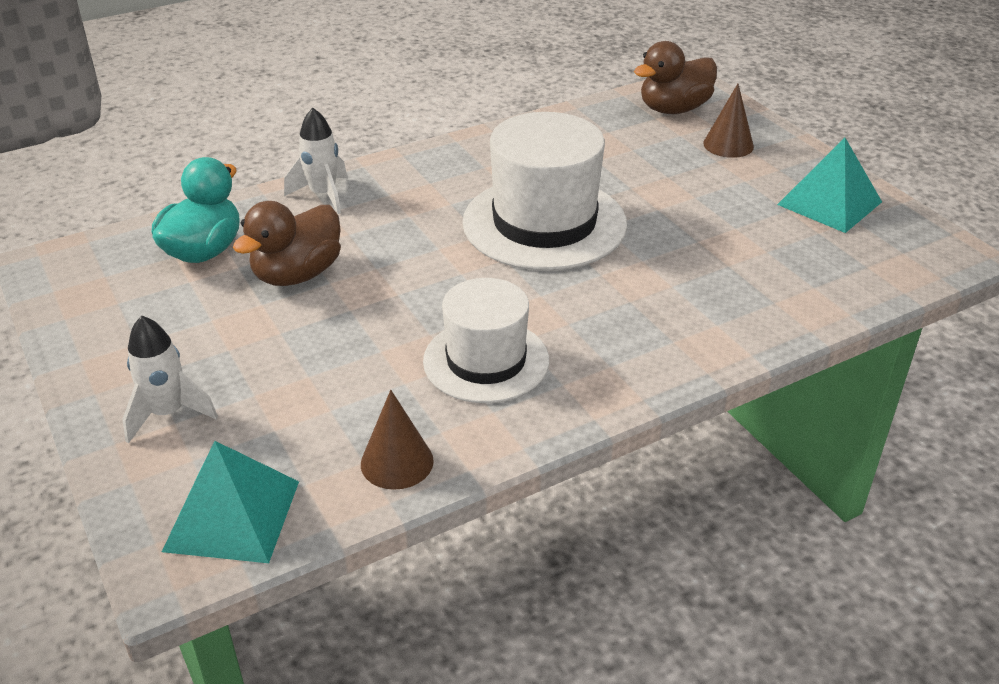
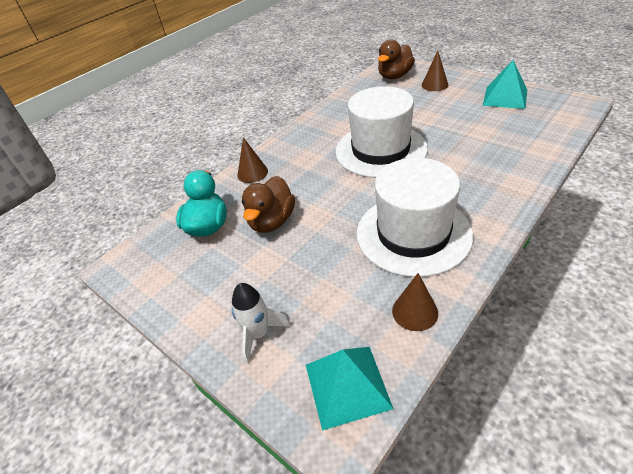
camera: 15 degrees left, 5 degrees up
(323, 195) = (252, 173): white rocket -> brown cone
(486, 361) = (413, 233): white hat -> white hat, size x1.54

